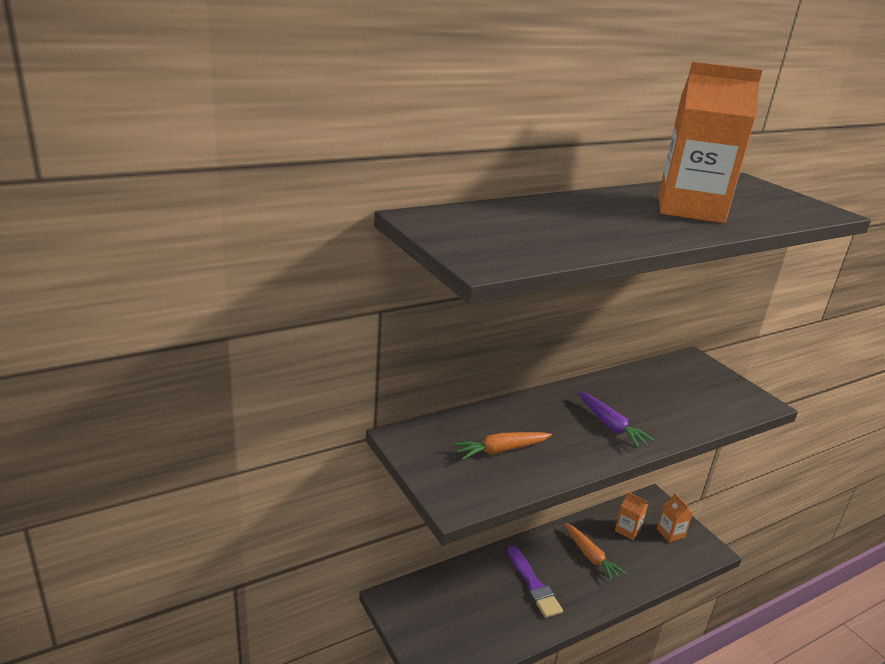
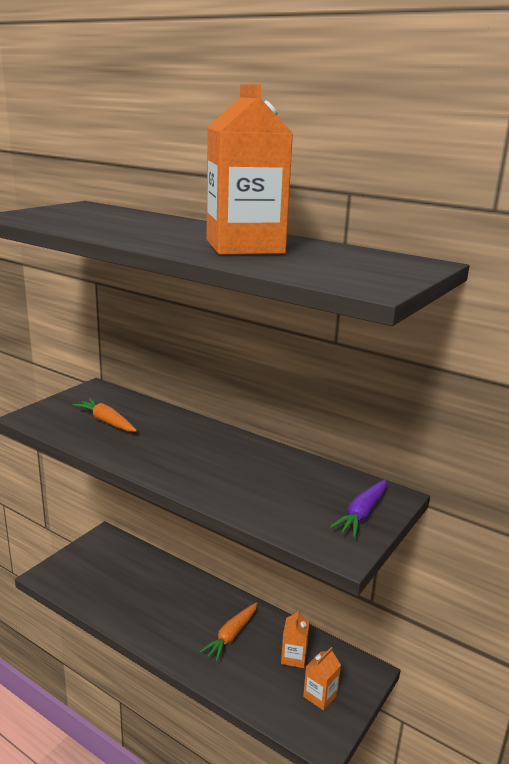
camera: 65 degrees right, 5 degrees down
(533, 584) = (167, 605): purple brush -> none
(610, 425) = (189, 461): purple carrot -> purple carrot (362, 514)

